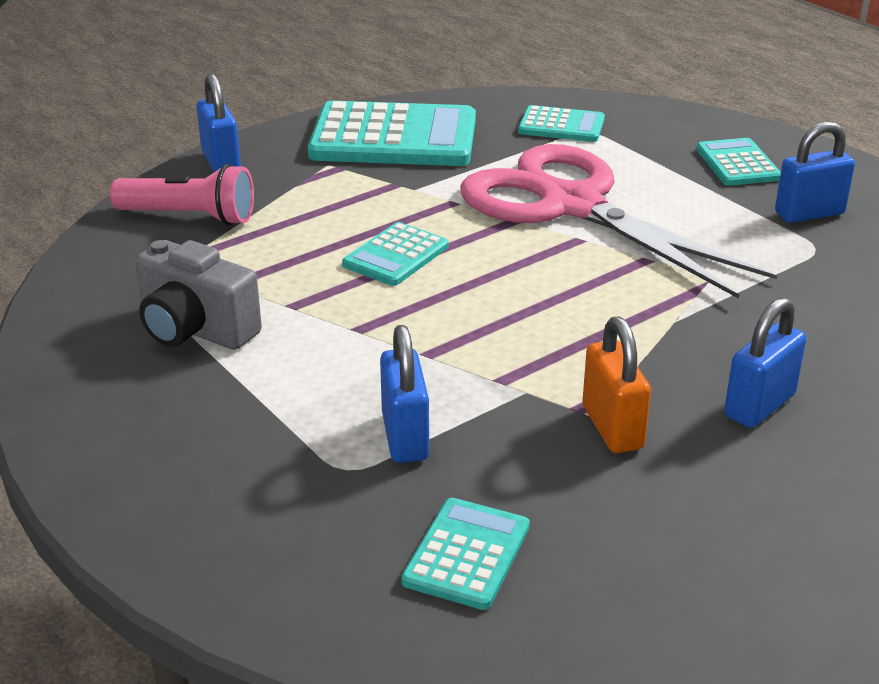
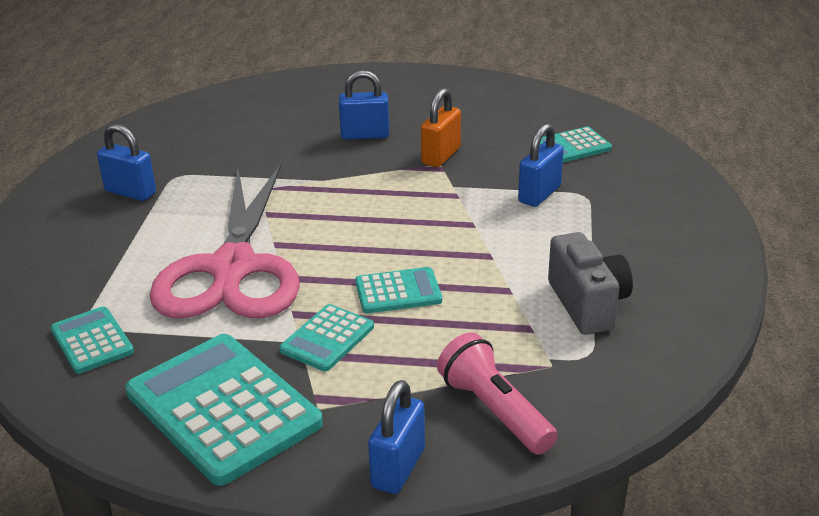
camera: 135 degrees left, 0 degrees up
(737, 164) = (78, 241): turquoise calculator -> turquoise calculator (327, 339)

